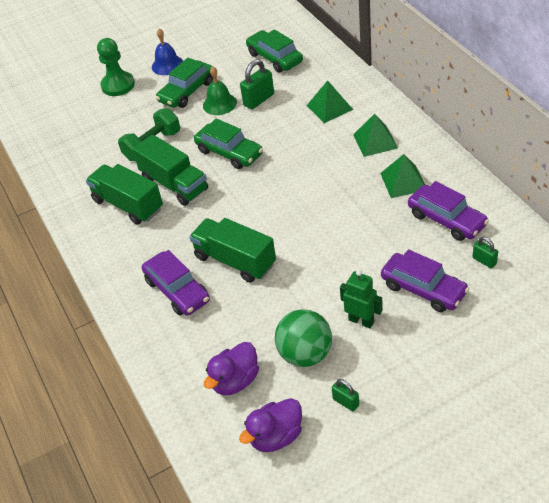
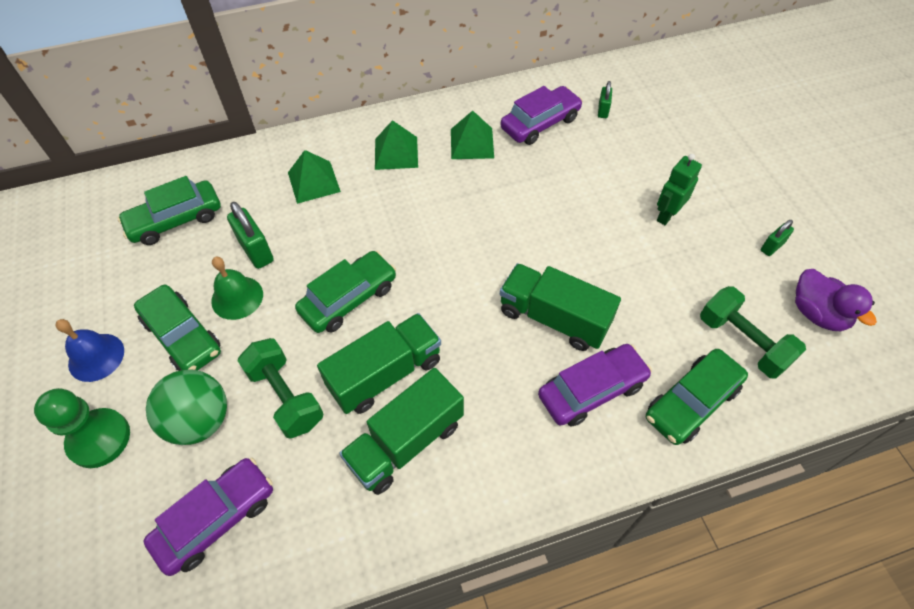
camera: 85 degrees left, 10 degrees up
(175, 350) = (691, 402): none -> green car
(235, 261) = (553, 318): green truck -> green truck turned 75 degrees clockwise
(235, 381) = (742, 342): purple duck -> green dumbbell
(305, 354) = (708, 270): green ball -> green ball (200, 421)
(423, 289) = (631, 160): purple car -> purple car (216, 519)
(484, 261) = (603, 110): green padlock -> green padlock turned 45 degrees counterclockwise

